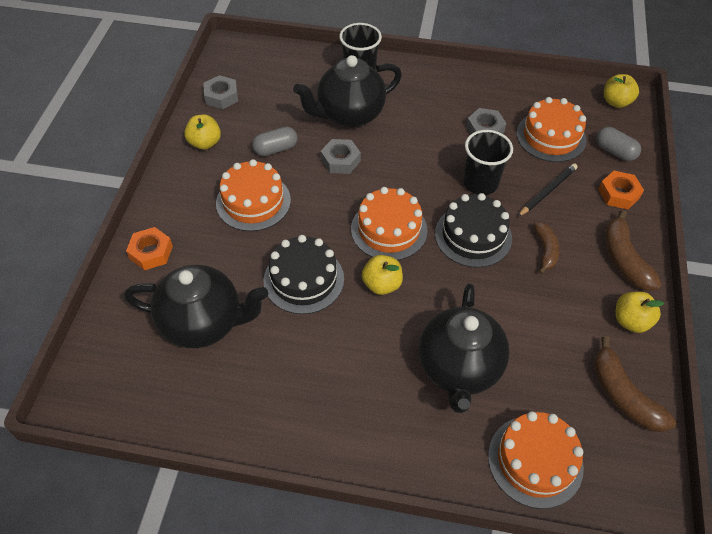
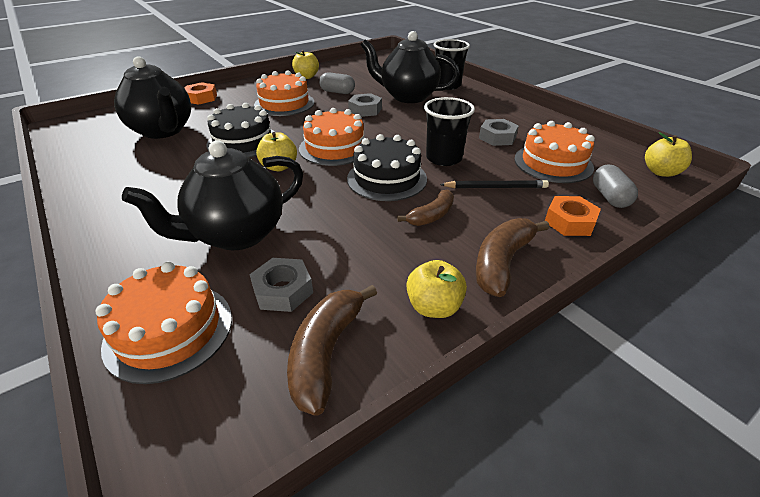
camera: 45 degrees right, 15 degrees down
(221, 96) = (349, 67): grey nut -> grey nut (283, 290)

